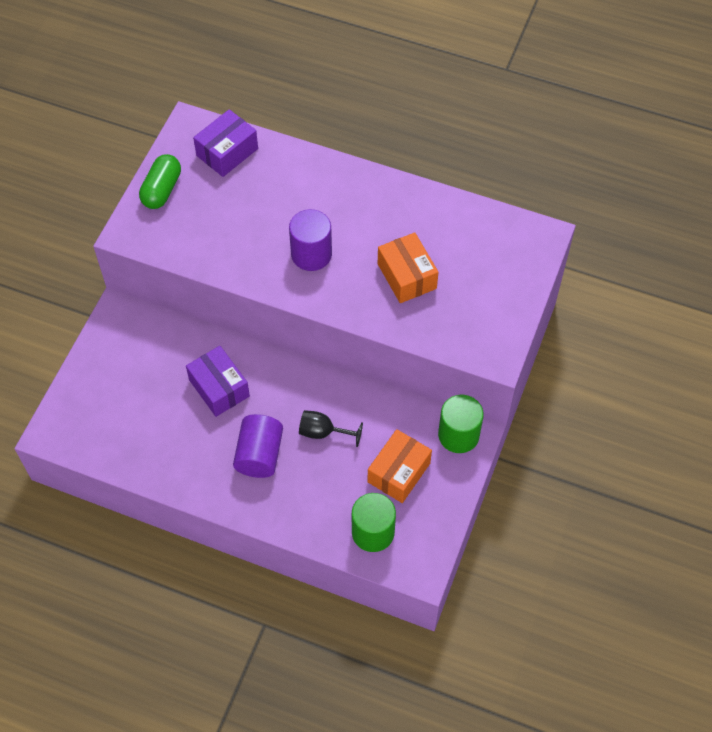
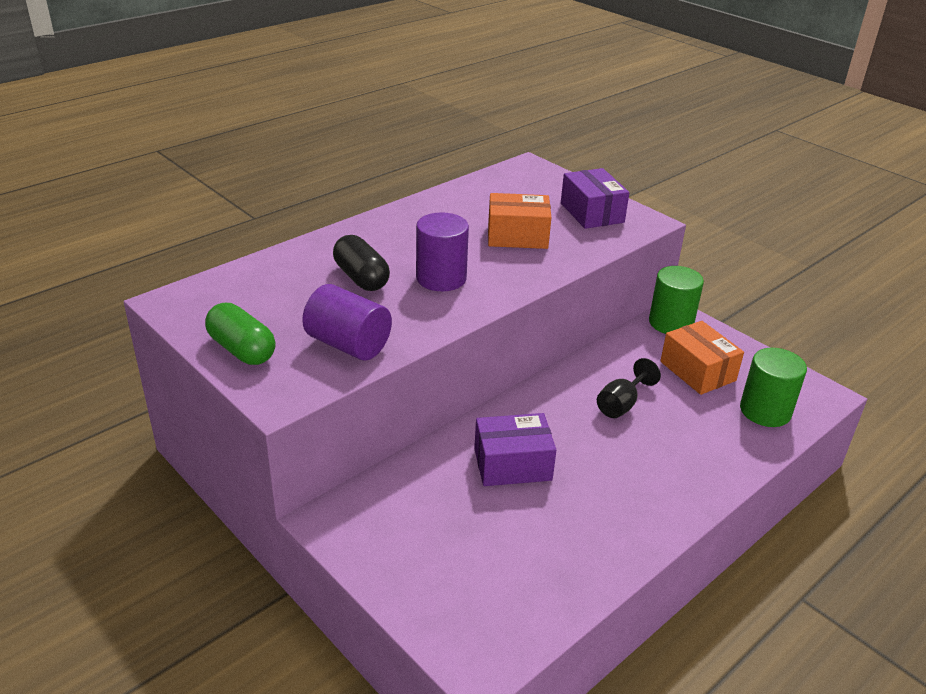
camera: 65 degrees left, 25 degrees down
(227, 152) = (243, 289): purple box -> purple box (592, 213)
(259, 455) = (626, 461): purple cylinder -> purple cylinder (348, 344)
(282, 208) = (361, 278): none -> black capsule

